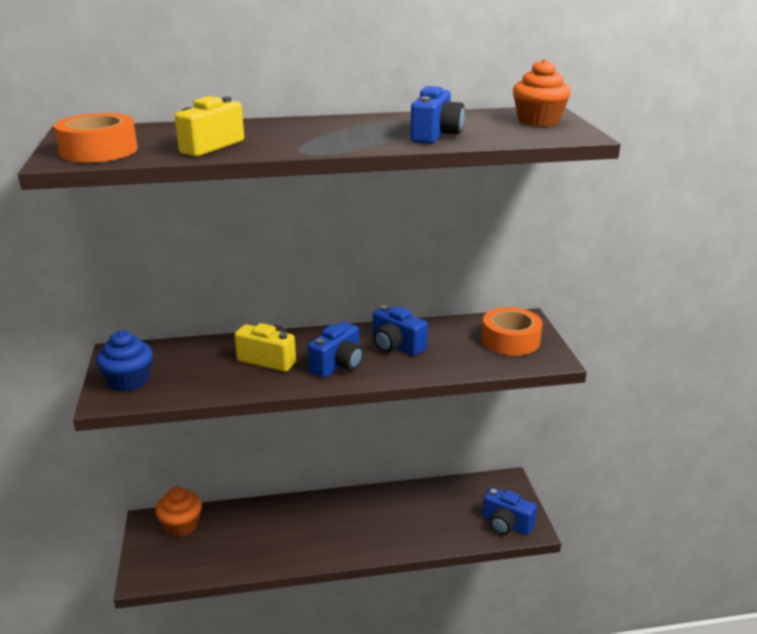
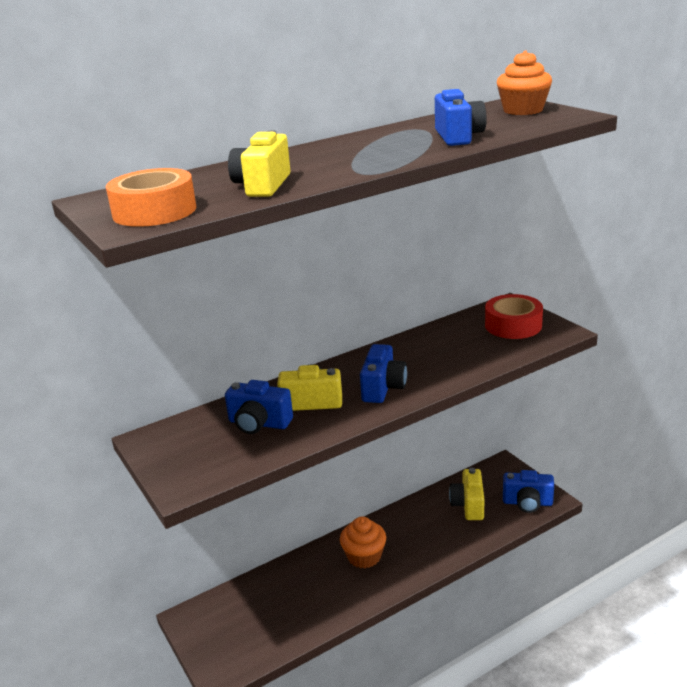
camera: 20 degrees left, 0 degrees up
(129, 381) = (187, 462): blue cupcake -> none
(181, 525) = (225, 609): orange cupcake -> orange cupcake (364, 556)
(396, 346) = (419, 357): blue camera -> blue camera (259, 423)
(448, 508) = (468, 505): none -> yellow camera
(510, 340) = (513, 325): orange tape -> red tape

